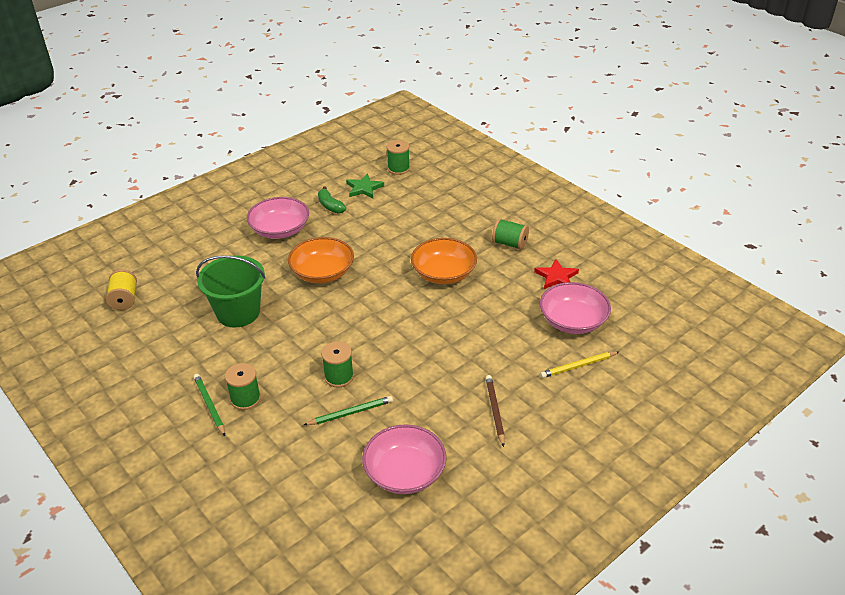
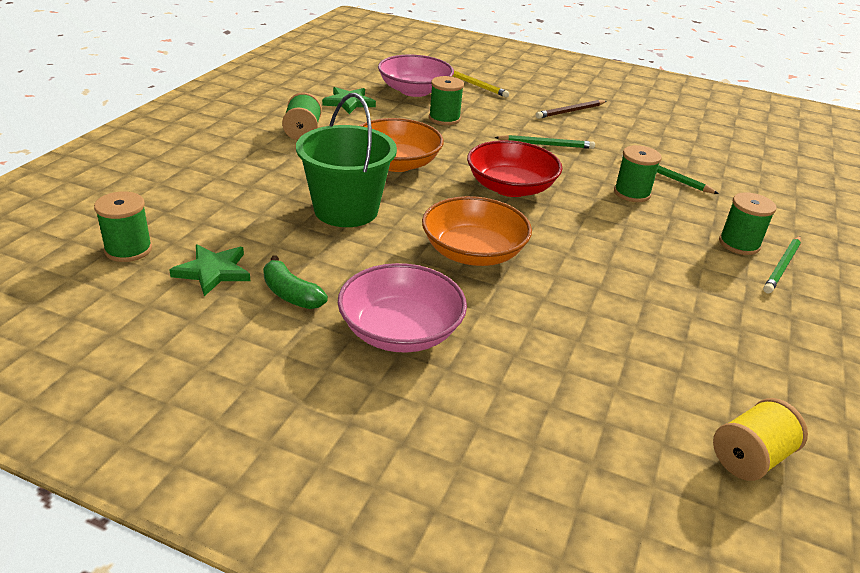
camera: 120 degrees left, 5 degrees down
(238, 312) = (627, 302): green bucket -> green bucket (346, 210)
(330, 206) = (291, 294): green banana -> green banana turned 105 degrees clockwise
(382, 315) = (510, 187): none -> red bowl
(405, 473) = (687, 138): pink bowl -> none
(436, 363) = (546, 145): none -> green pencil
(508, 320) = (444, 118): none -> green spool
(556, 277) = (349, 102): red star -> green star

